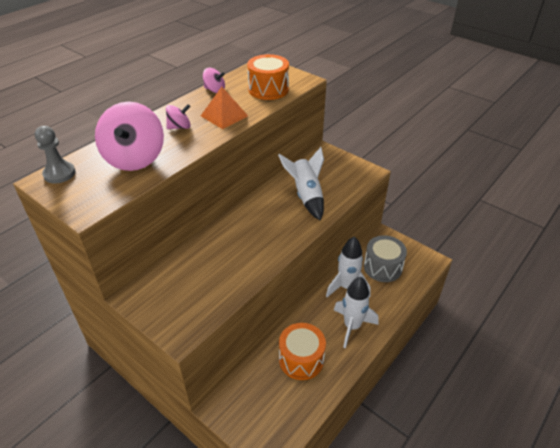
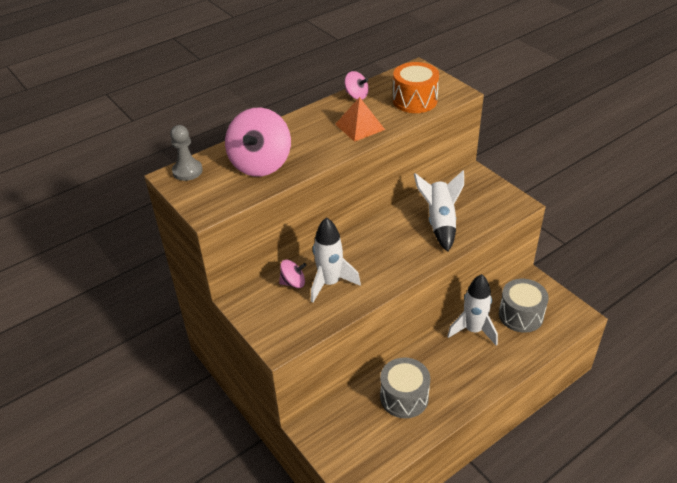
camera: 15 degrees right, 0 degrees up
(179, 127) = (311, 134): pink spinning top -> pink spinning top (293, 283)
(301, 359) = (404, 397): orange drum -> grey drum
(352, 326) = (468, 373): white rocket -> white rocket (330, 283)

